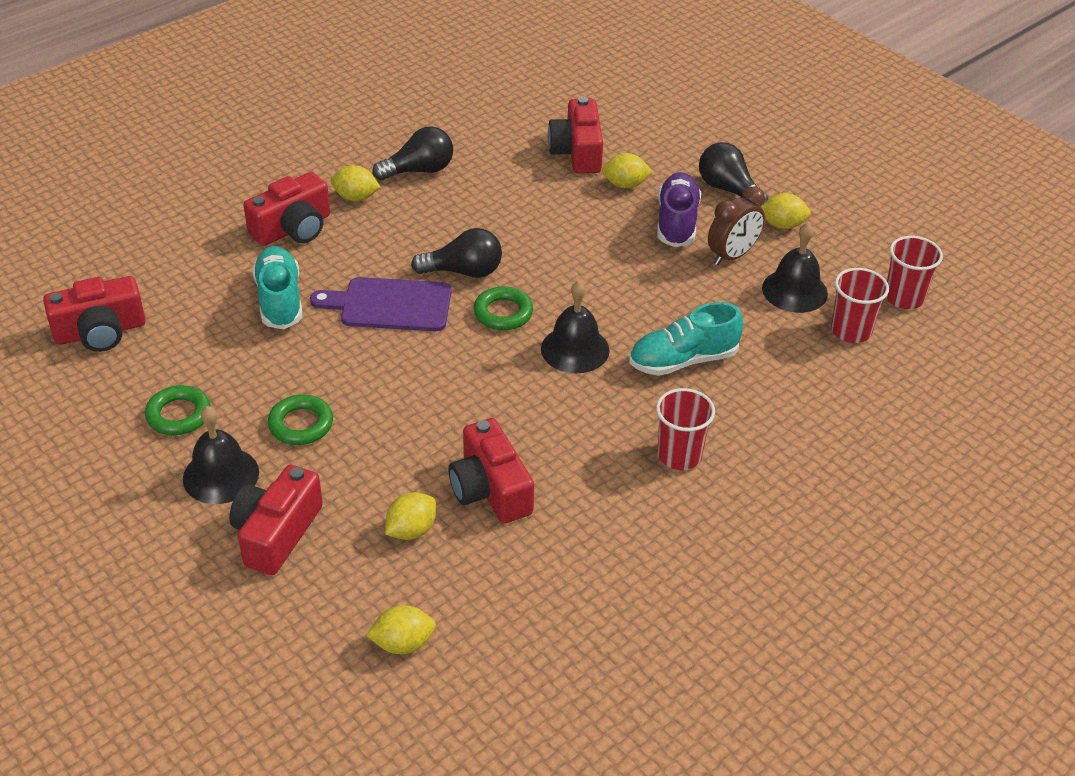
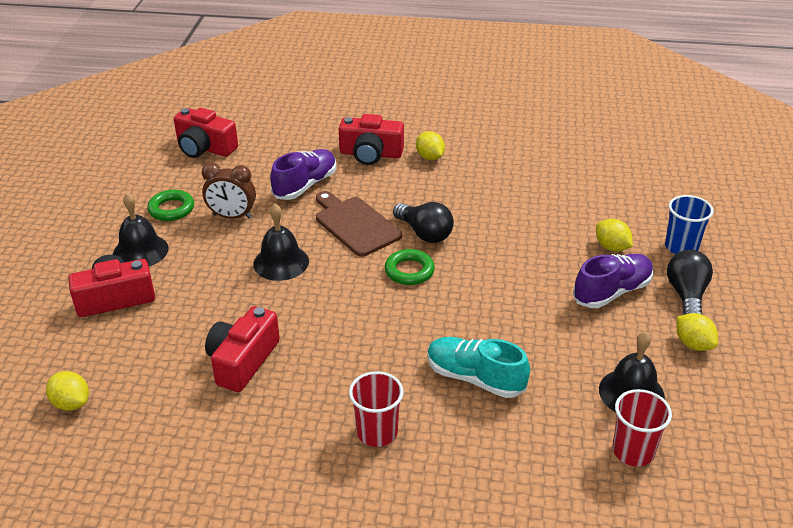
camera: 50 degrees right, 5 degrees down
(279, 300) = (305, 185): turquoise shoe -> purple shoe
(301, 424) = (213, 254): green ring -> none
(390, 305) = (355, 224): purple cutting board -> brown cutting board
(411, 530) = (171, 349): yellow lemon -> none
(419, 170) = (489, 163): black light bulb -> none
(575, 349) = (417, 321): black bell -> black bell (281, 262)
(577, 152) = (609, 209): red camera -> none
(672, 151) = (681, 247): none -> blue cup
(732, 256) = (619, 339): brown clock -> brown clock (232, 216)
(904, 298) = (718, 461): red cup -> none

